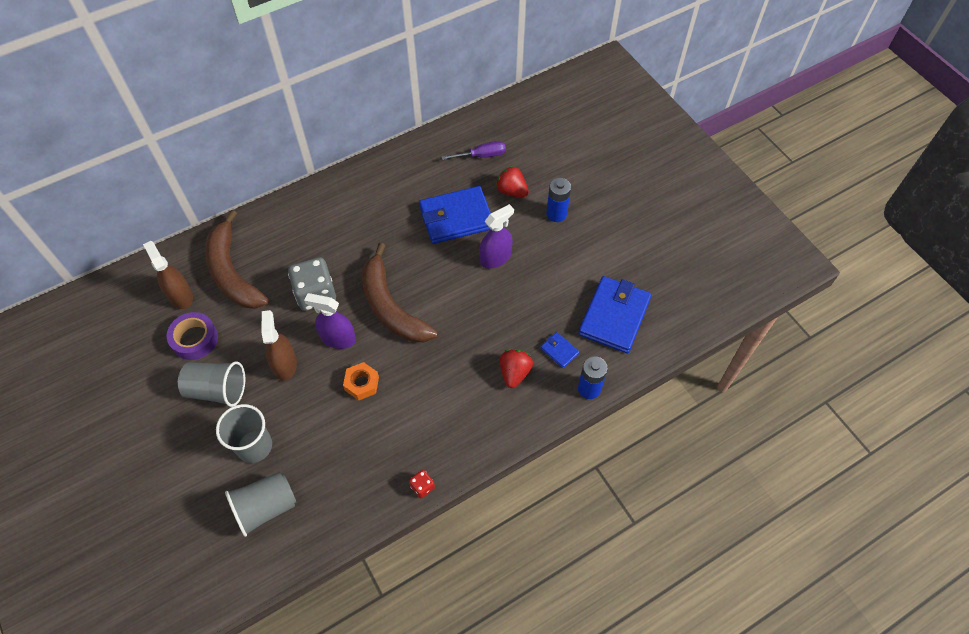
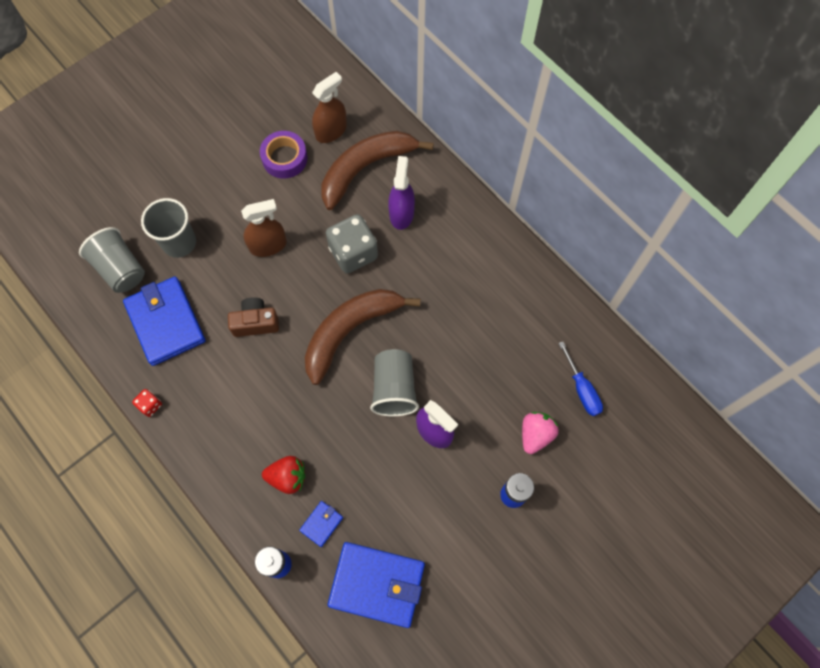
camera: 80 degrees right, 10 degrees up
(217, 390) = (233, 194): grey cup -> grey cup (394, 389)
(338, 338) = (304, 287): purple spray bottle -> purple spray bottle (401, 213)
(362, 383) = (255, 322): orange nut -> brown camera
(456, 218) = (481, 377): blue wallet -> blue wallet (166, 322)
(481, 156) = (581, 389): purple screwdriver -> blue screwdriver
(511, 191) = (535, 434): red strawberry -> pink strawberry

